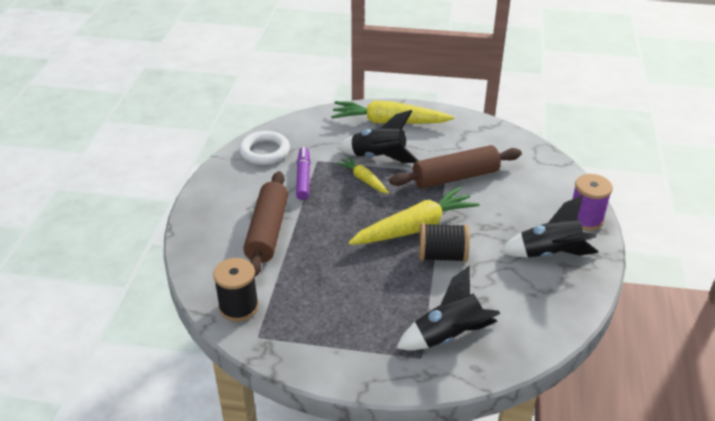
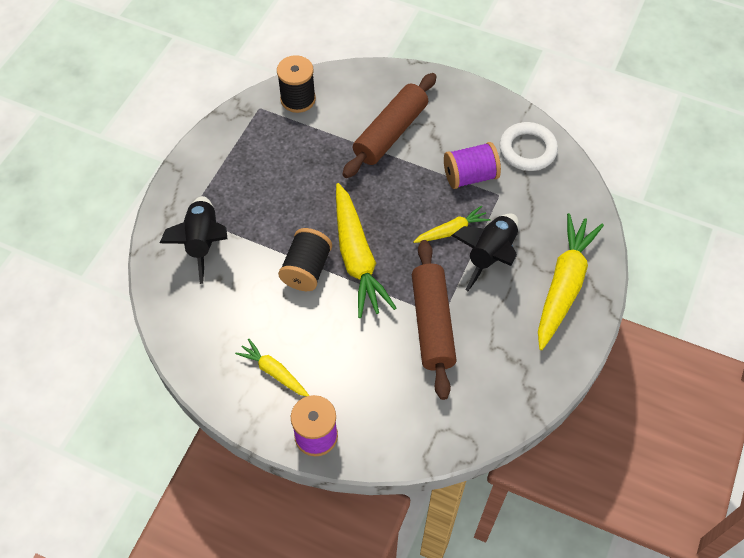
camera: 105 degrees right, 20 degrees up
(268, 231) = (390, 133): brown rolling pin -> brown rolling pin turned 75 degrees counterclockwise
(303, 178) = (470, 176): purple marker -> purple spool
(550, 254) = (274, 372): black rocket -> yellow carrot

